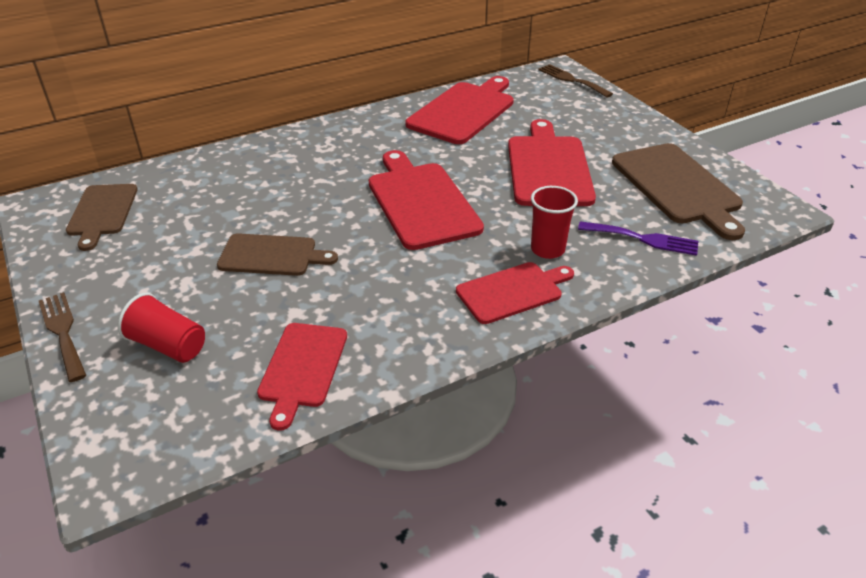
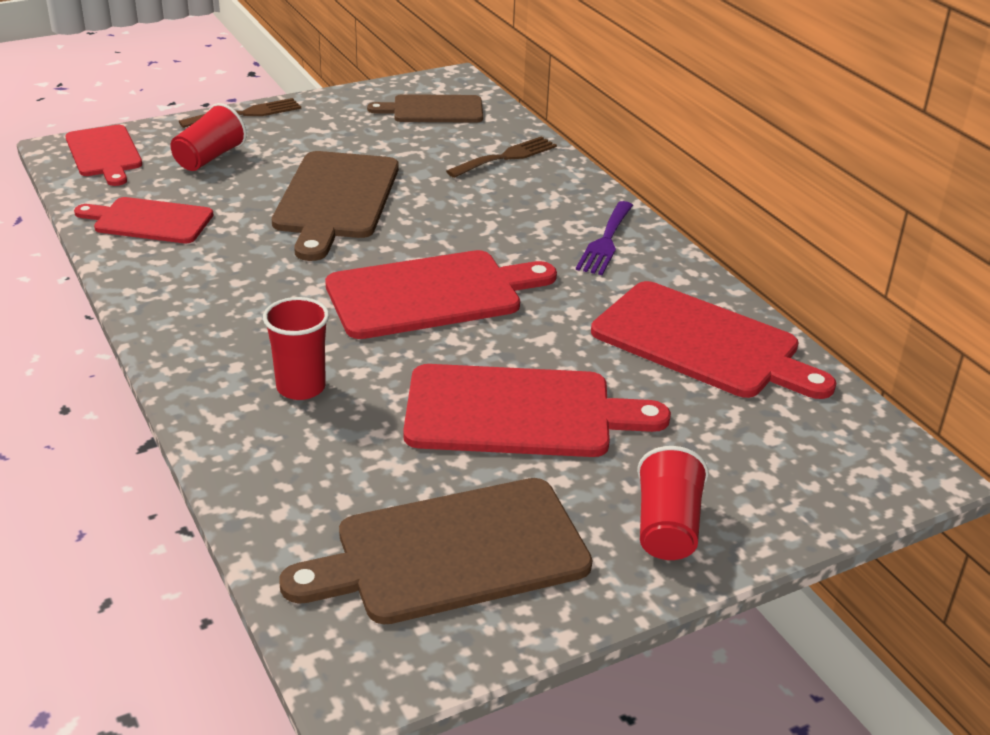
camera: 90 degrees right, 5 degrees down
(272, 255) = (336, 199): brown cutting board -> brown cutting board, size x1.58
(512, 291) = (221, 351): red cutting board -> red cutting board (104, 153)
(571, 80) = (865, 482): brown fork -> brown fork (506, 157)
(627, 128) = (667, 527): none -> red cup
(643, 239) = (305, 482): purple fork -> purple fork (605, 241)

